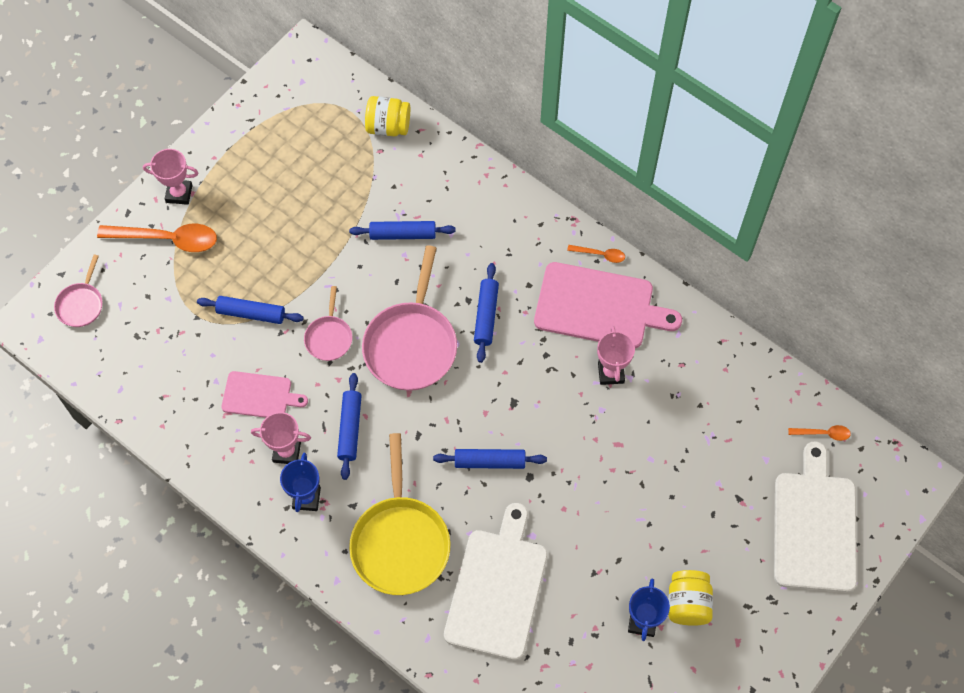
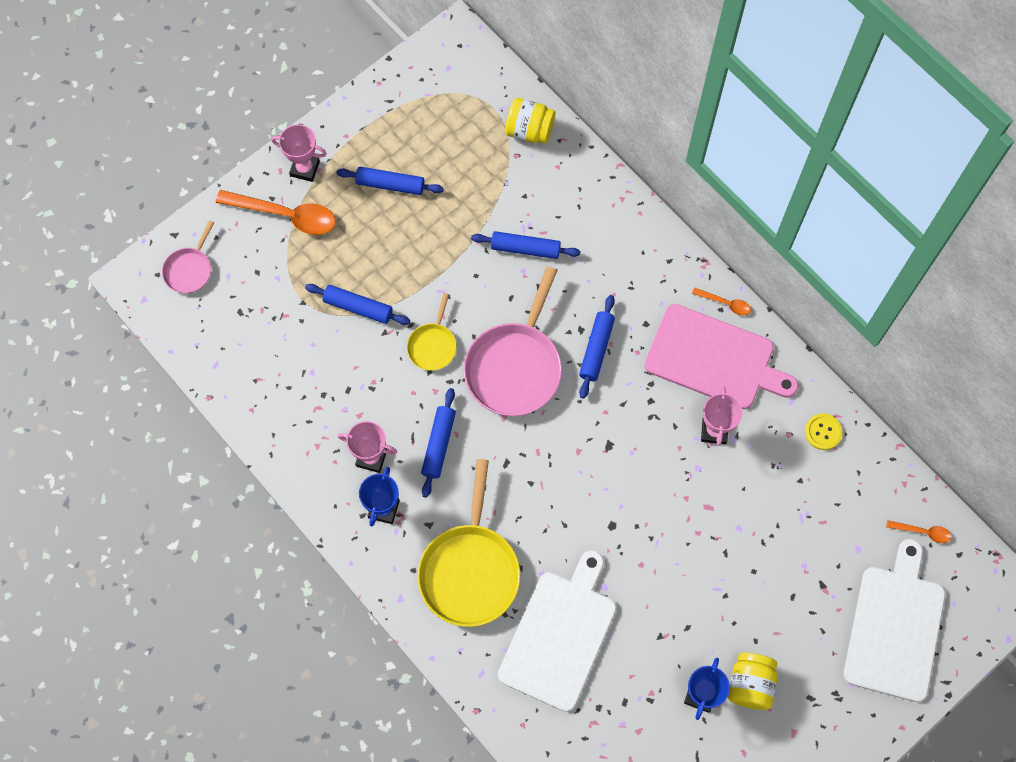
camera: 10 degrees right, 5 degrees up
(259, 395) = (353, 395): pink cutting board -> none
(329, 337) = (433, 345): pink pan -> yellow pan
(490, 462) = (574, 503): blue rolling pin -> blue rolling pin (390, 184)
(713, 357) = (823, 432): none -> yellow button

